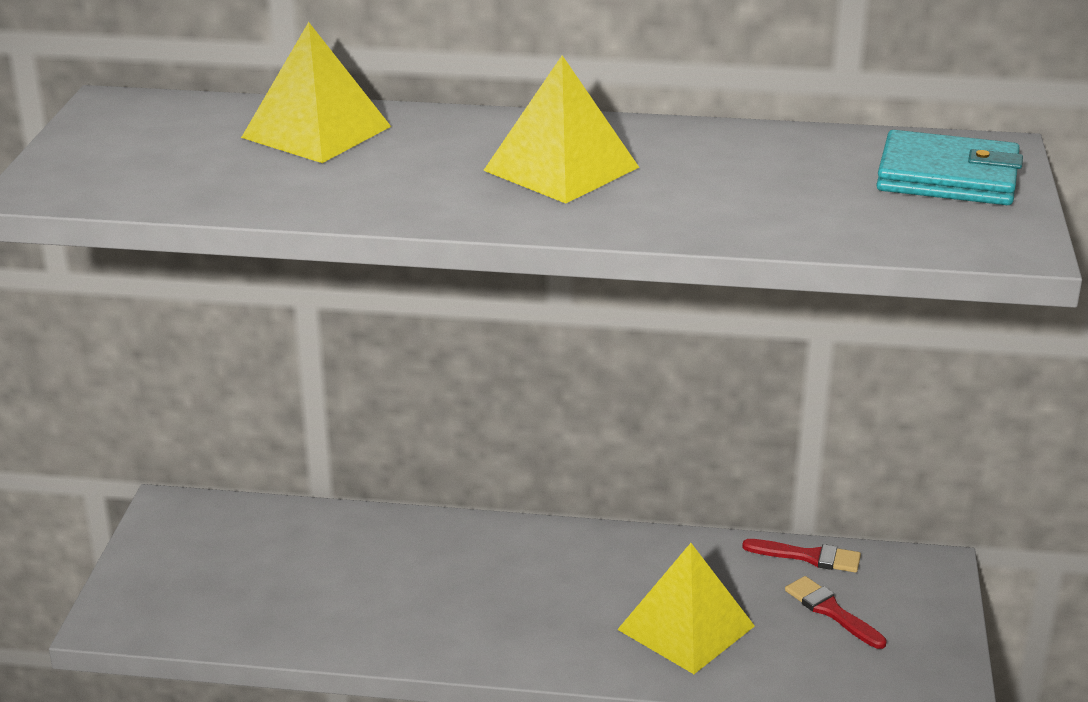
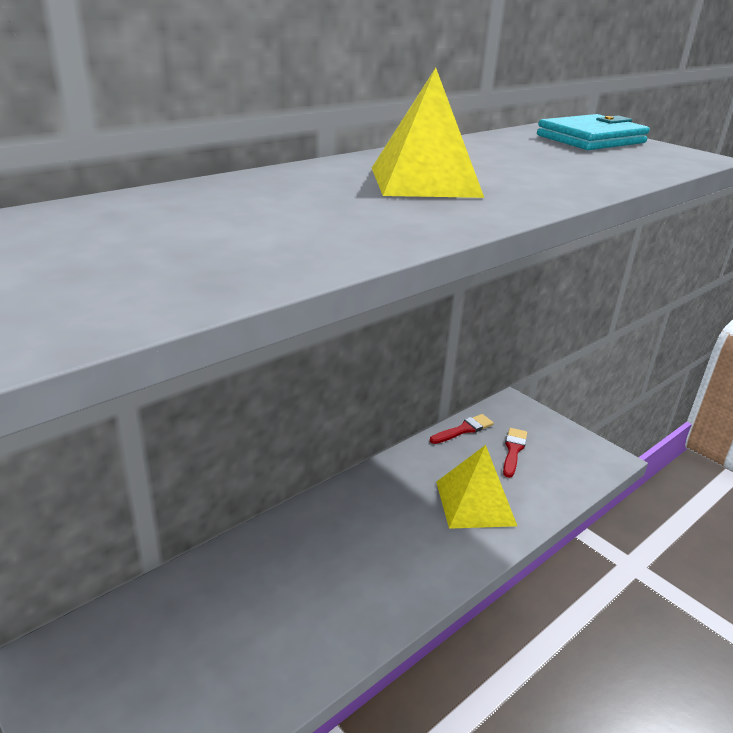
camera: 50 degrees left, 0 degrees up
(316, 132) = (190, 208): yellow pyramid -> none
(831, 611) = (513, 450): red brush -> red brush turned 105 degrees clockwise

